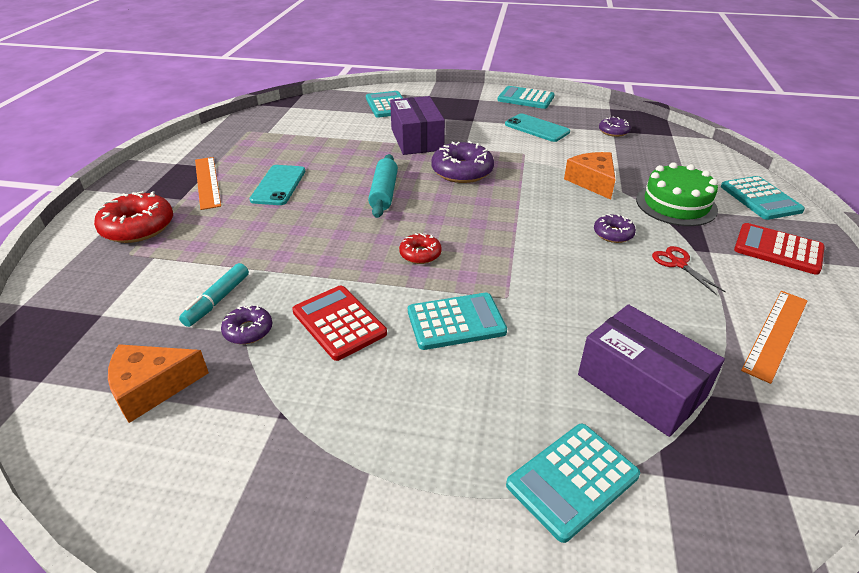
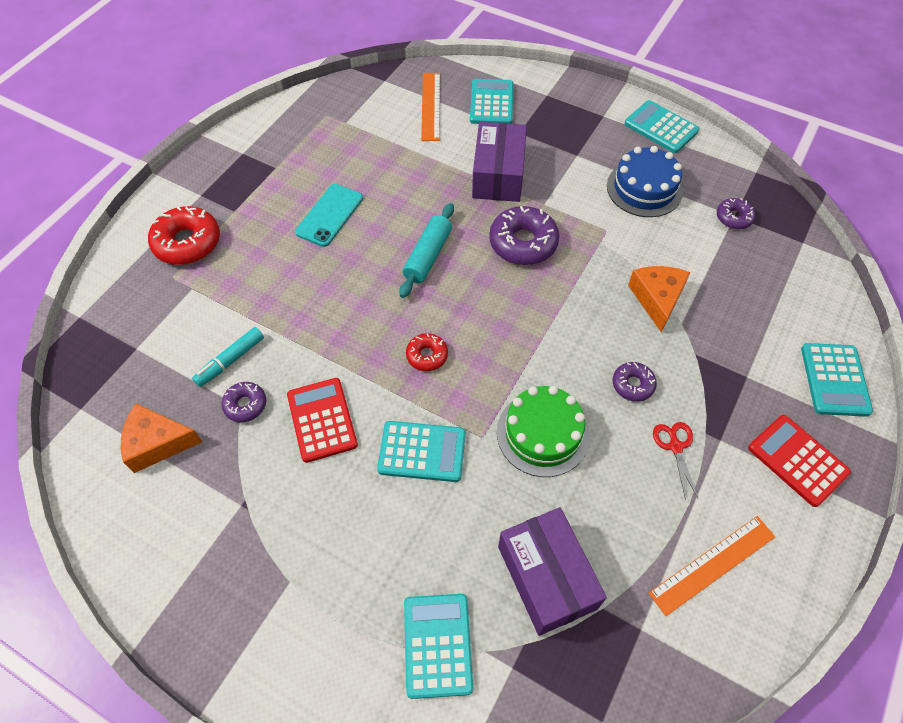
camera: 20 degrees right, 20 degrees up
(207, 182) = (264, 192): orange ruler -> orange ruler (431, 106)
(536, 128) = (644, 188): turquoise phone -> blue cake
(572, 480) = (437, 645): turquoise calculator -> turquoise calculator turned 105 degrees clockwise
(676, 204) = (729, 361): green cake -> green cake (542, 433)

